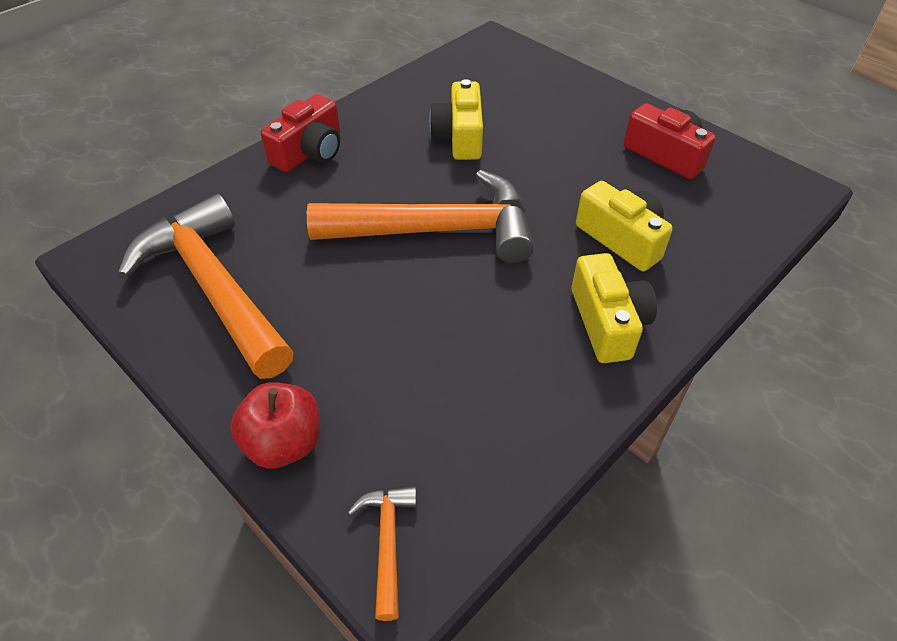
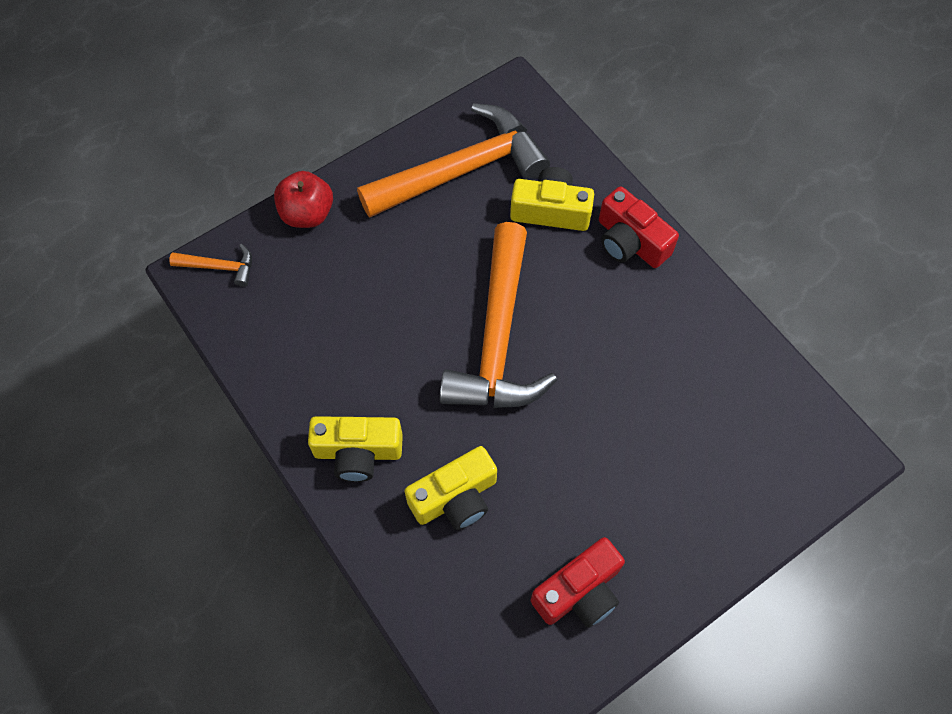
camera: 100 degrees right, 15 degrees up
(459, 137) = (639, 381): yellow camera -> yellow camera (551, 211)

